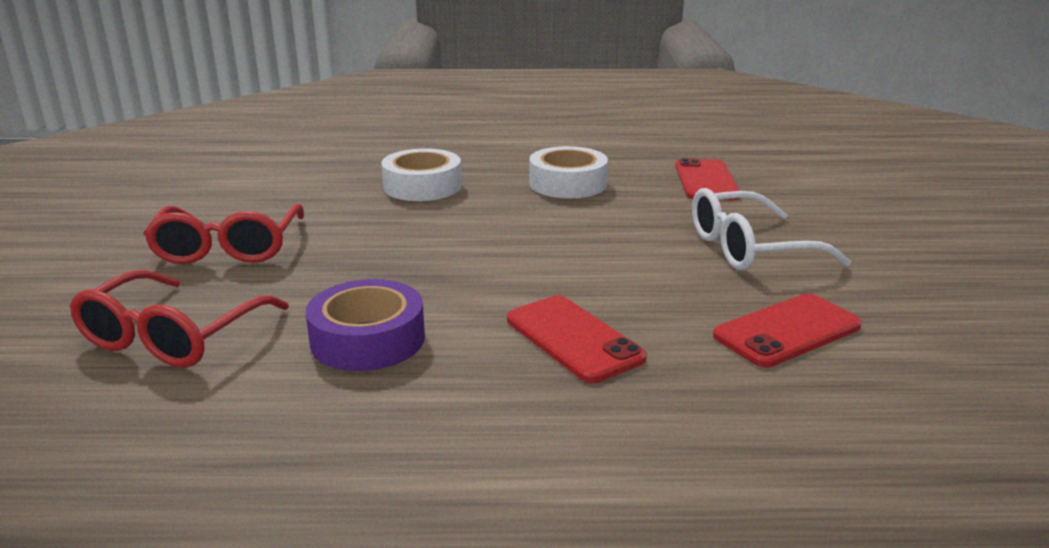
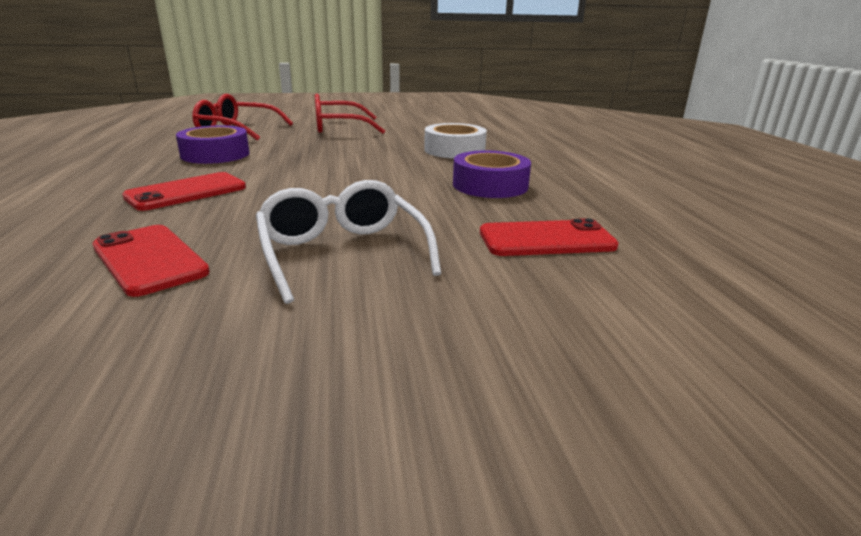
camera: 80 degrees right, 0 degrees up
(568, 184) = (490, 185): white tape -> purple tape

